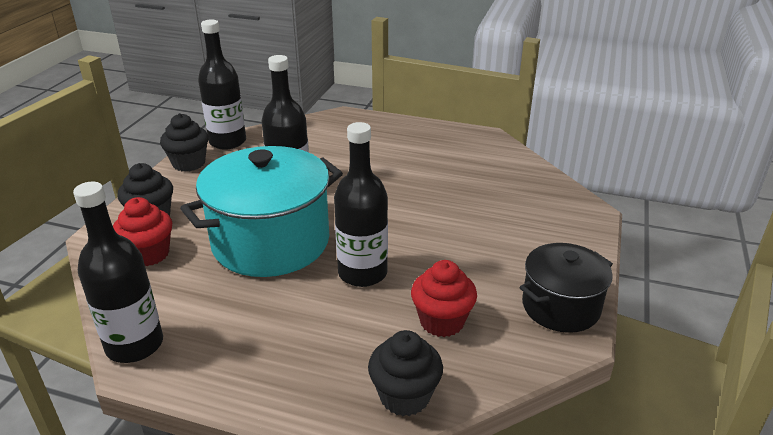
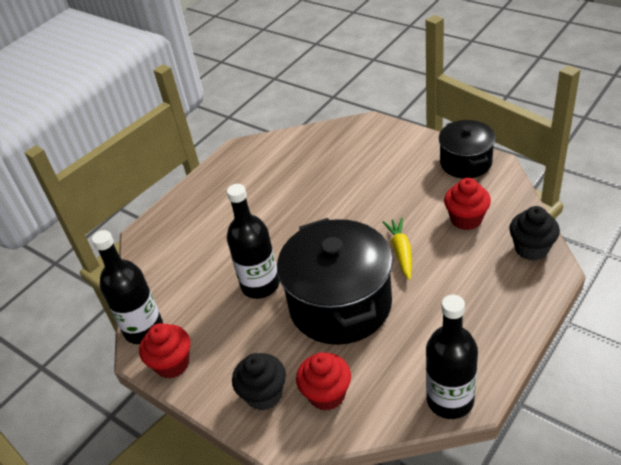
camera: 65 degrees left, 10 degrees up
(189, 163) = (172, 364): black cupcake -> red cupcake
(271, 242) = (340, 304): turquoise pot -> black pot
(362, 273) = (401, 252): black bottle -> yellow carrot

